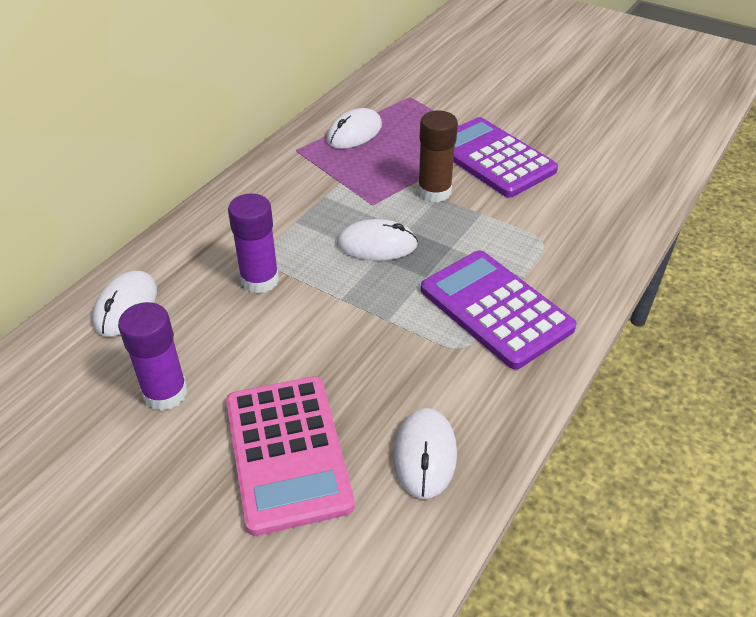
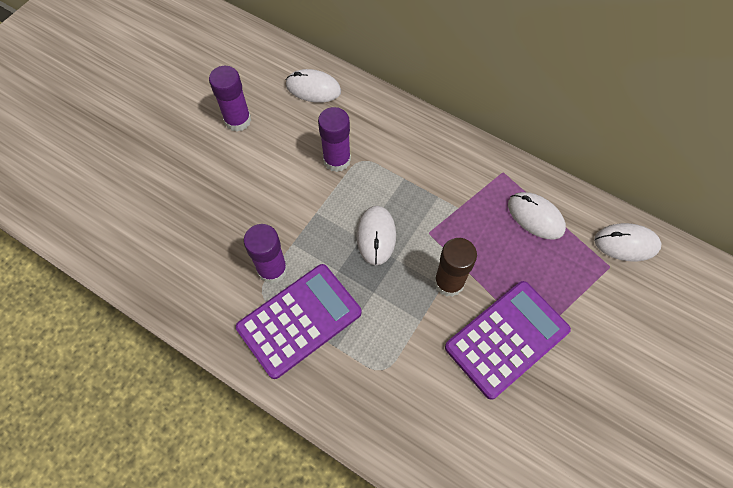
camera: 90 degrees right, 20 degrees up
(287, 453) = (184, 187): pink calculator -> none
(425, 455) = (171, 263): white mouse -> white mouse (626, 243)
(427, 338) = (272, 269): none -> purple glue stick

